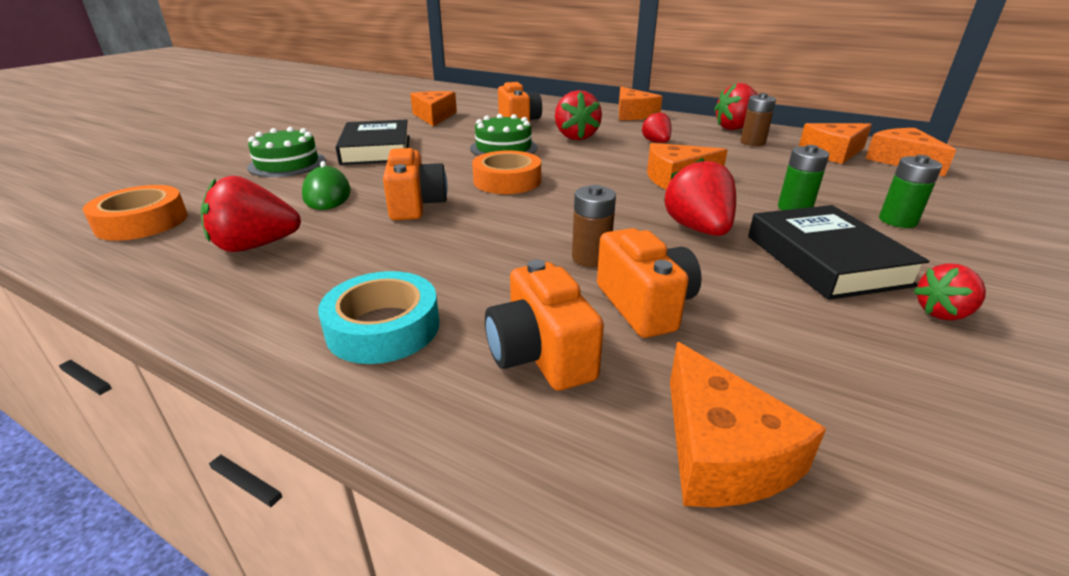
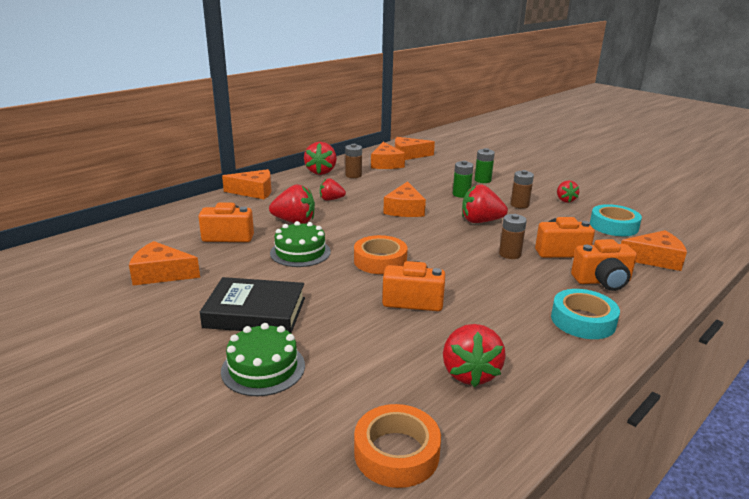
camera: 75 degrees left, 5 degrees down
(327, 194) = (370, 341): green mouse -> none
(826, 260) = (519, 205): black book -> brown battery
(873, 386) = (613, 226): none -> turquoise tape

